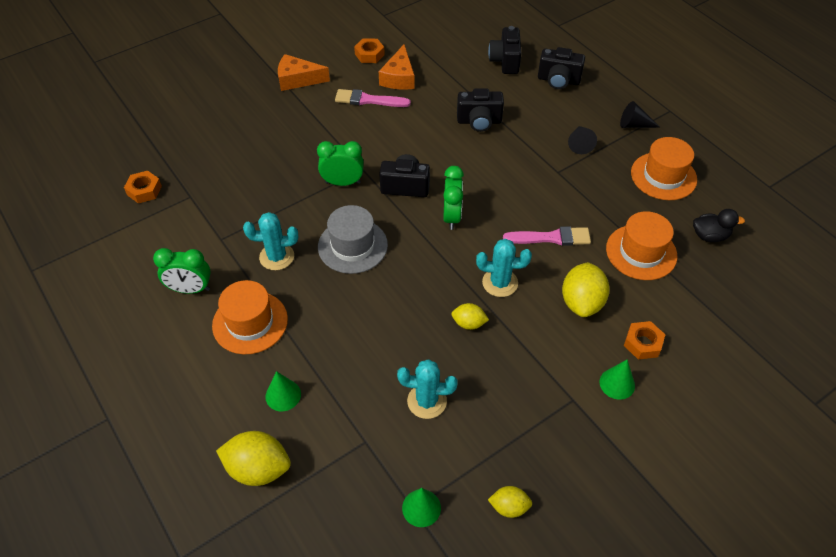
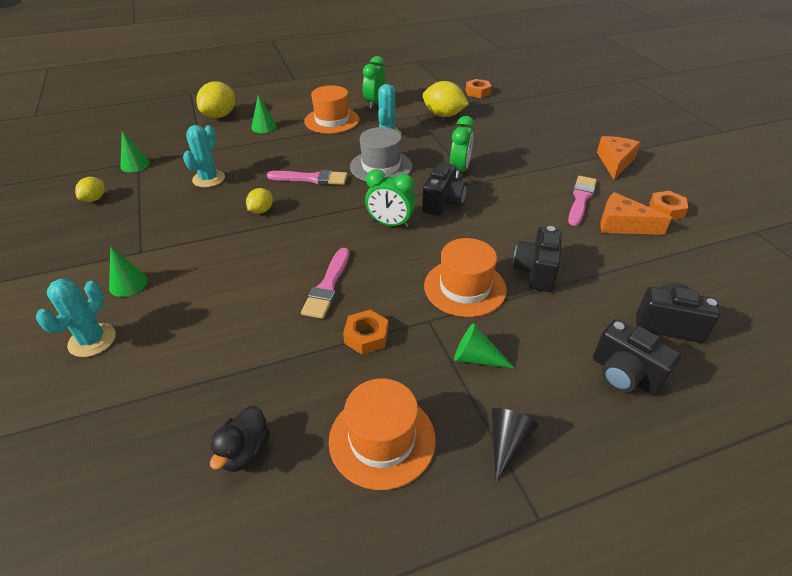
camera: 105 degrees right, 10 degrees down
(395, 300) = (311, 178): none -> pink brush
(500, 283) = (292, 237): turquoise cactus -> turquoise cactus (92, 340)
(558, 80) = (625, 375): black camera -> black camera turned 75 degrees counterclockwise
(579, 144) = (476, 358): black cone -> green cone
(582, 302) = (232, 286): yellow lemon -> yellow lemon (443, 115)
(641, 252) = (263, 359): orange hat -> orange hat (465, 287)
(642, 343) = (151, 317): orange nut -> orange nut (366, 336)

